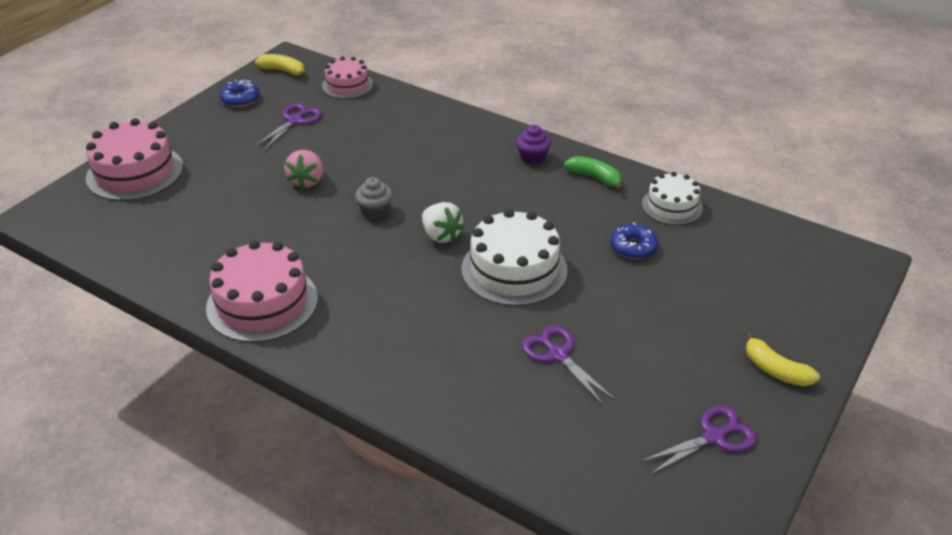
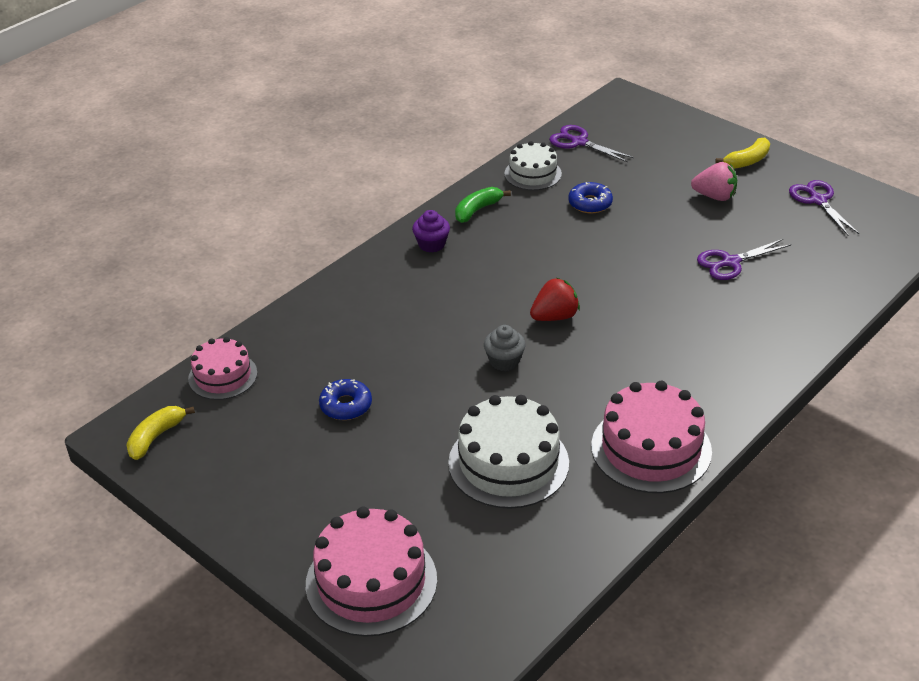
camera: 80 degrees left, 0 degrees up
(240, 99) = (216, 480): blue donut -> blue donut (346, 405)
(295, 121) = (294, 425): purple scissors -> purple scissors (579, 142)
(307, 181) = (433, 414): pink strawberry -> pink strawberry (714, 196)
(441, 235) = (554, 317): white strawberry -> red strawberry
(514, 269) = (614, 275): white cake -> white cake (508, 463)

